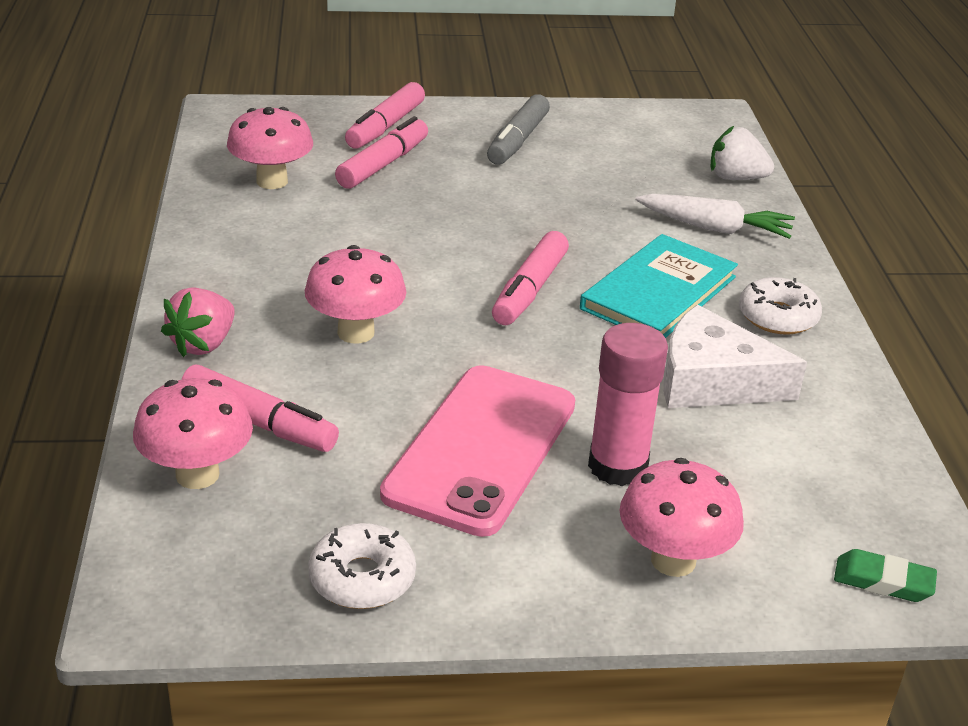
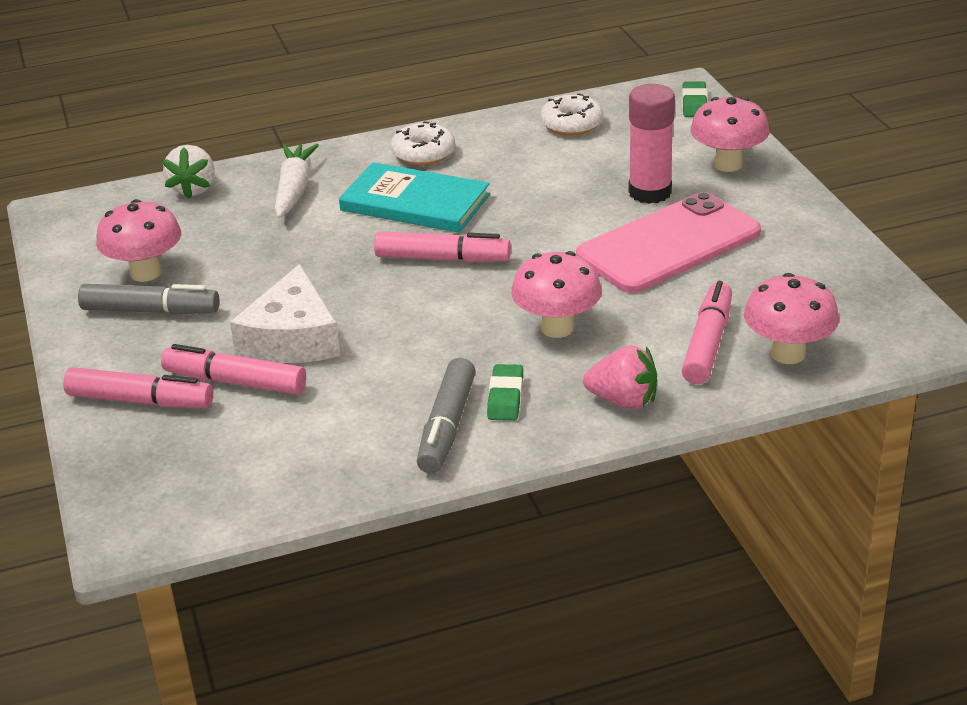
camera: 100 degrees left, 0 degrees up
(242, 246) = (447, 427): none -> grey marker
(261, 282) = (505, 397): none -> green eraser
(272, 181) = (302, 445): pink mushroom -> pink mushroom (145, 273)
(362, 578) = (832, 262): white donut -> white donut (571, 124)
(481, 449) = (669, 244): pink phone -> pink phone turned 45 degrees counterclockwise
(713, 381) = (525, 170): white cheese -> white cheese (292, 338)

